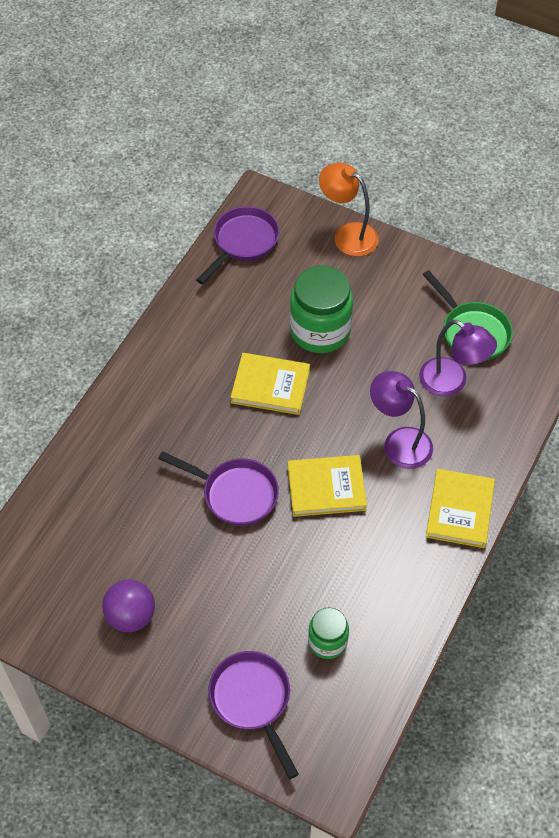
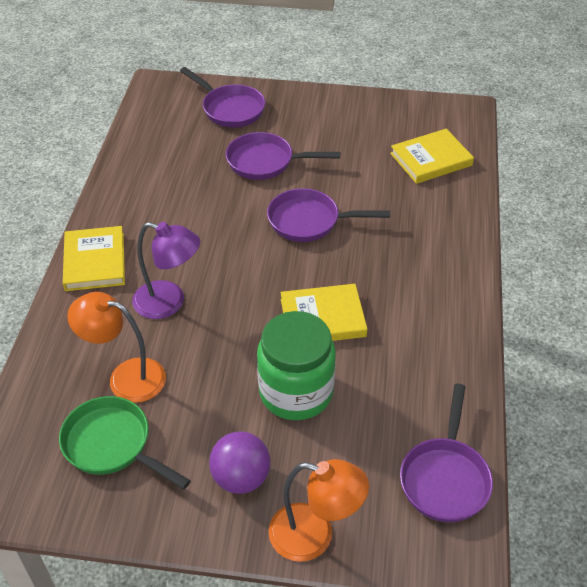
camera: 160 degrees right, 10 degrees down
(131, 616) = (346, 129): purple ball -> purple ball (241, 478)
(245, 592) = (265, 162): none -> purple pan
(326, 488) = (228, 246): yellow book -> yellow book (431, 159)
(327, 641) = (187, 150): green jar -> none
(452, 382) = (126, 377): purple lamp -> orange lamp

